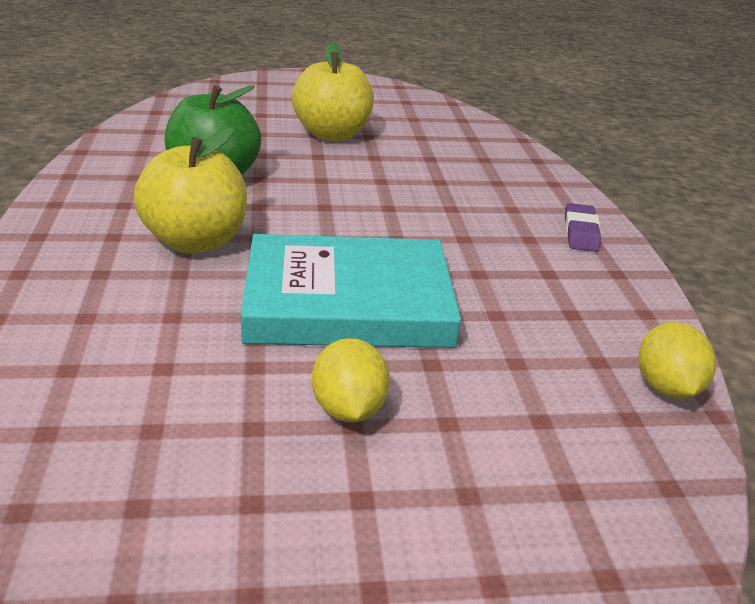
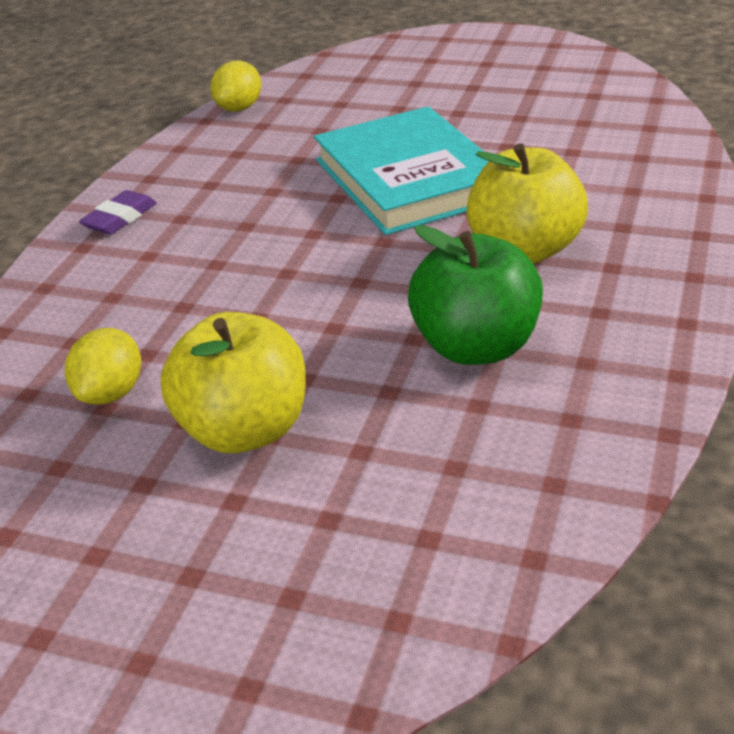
camera: 150 degrees left, 5 degrees up
(348, 302) = (409, 179): turquoise book -> turquoise book turned 45 degrees clockwise
(348, 409) = (455, 118): yellow lemon -> yellow lemon (111, 393)

